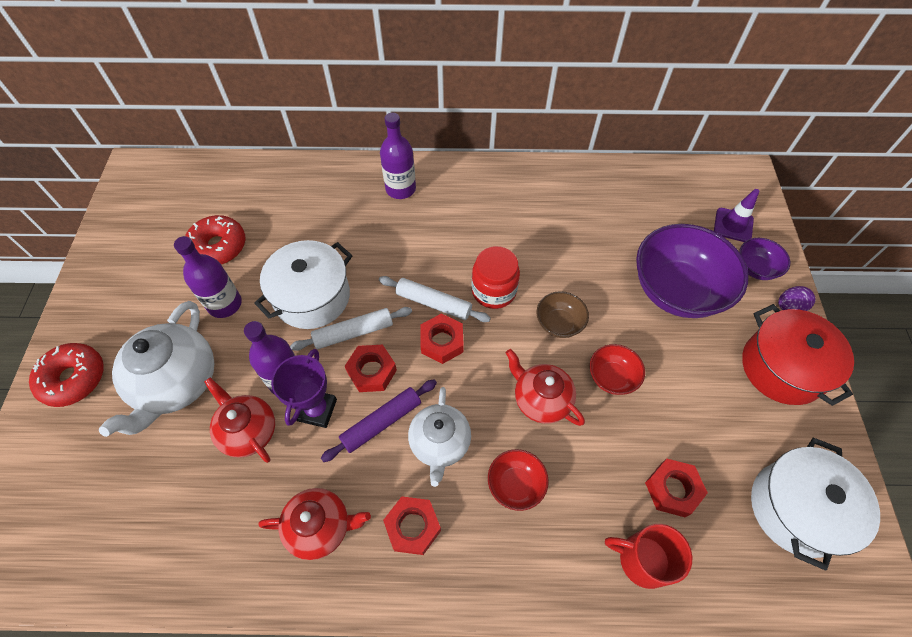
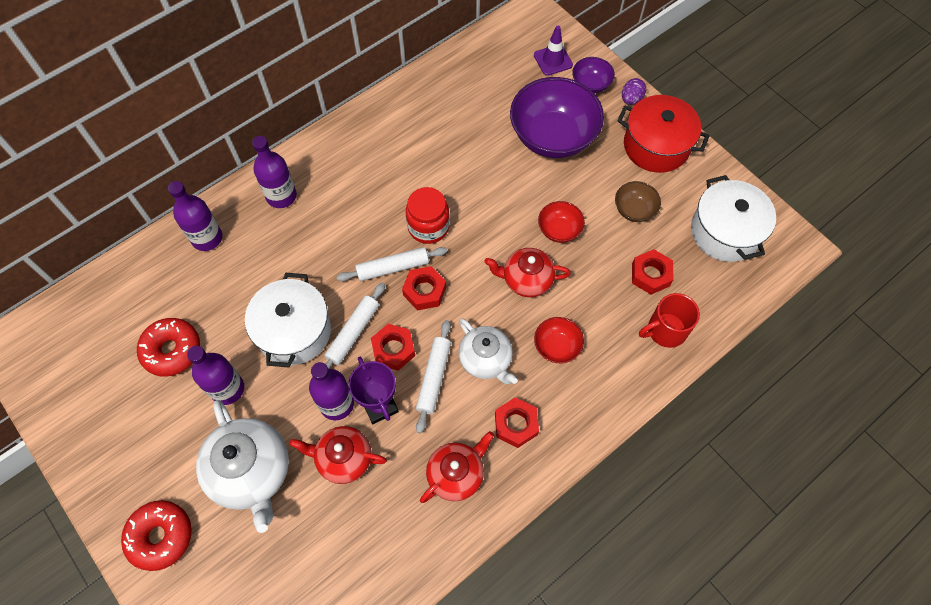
camera: 40 degrees left, 5 degrees up
(320, 184) = (207, 238): none -> purple bottle
(381, 422) = (433, 377): purple rolling pin -> white rolling pin
(559, 323) = (494, 218): brown bowl -> brown bowl (634, 210)

